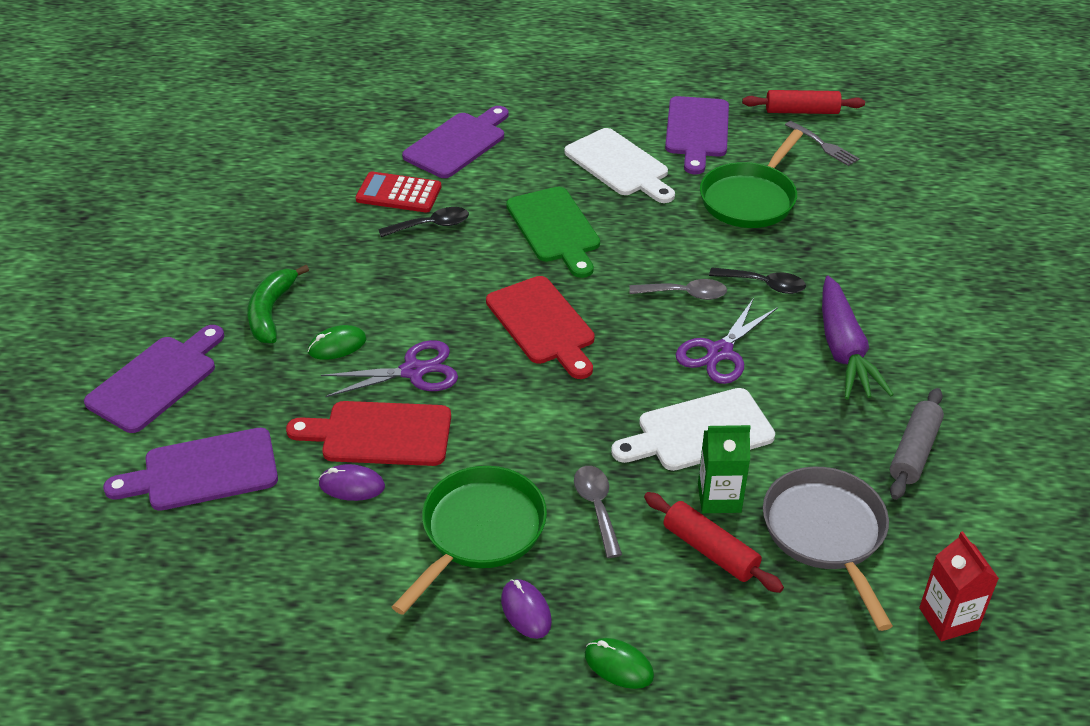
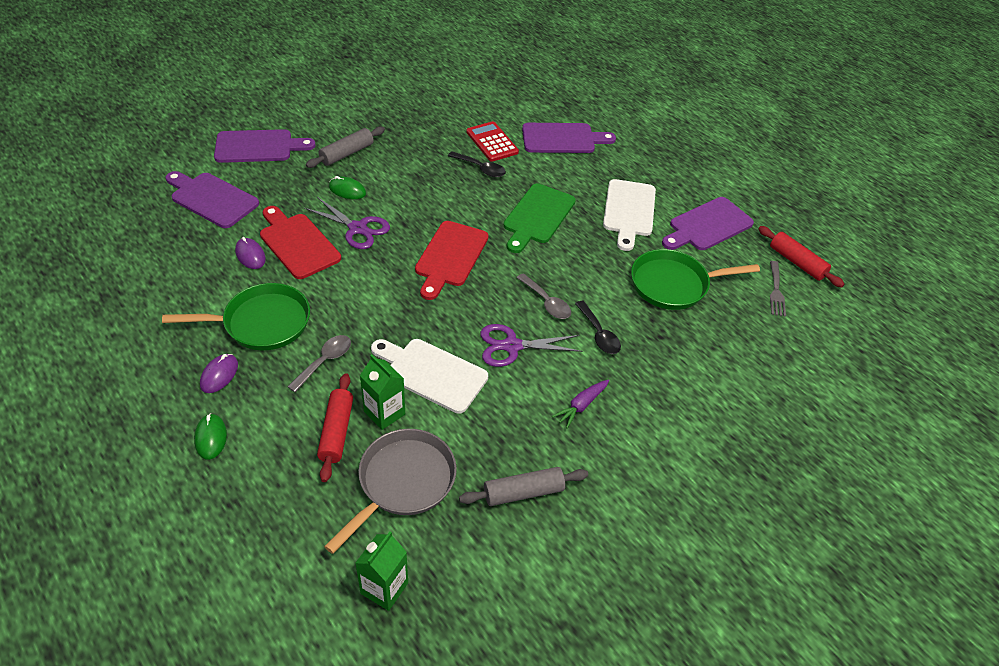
camera: 45 degrees right, 5 degrees up
(271, 312) = (347, 153): green banana -> grey rolling pin
(843, 350) = (581, 406): purple carrot -> purple carrot, size x0.53
(948, 619) = (384, 588): red carton -> green carton

